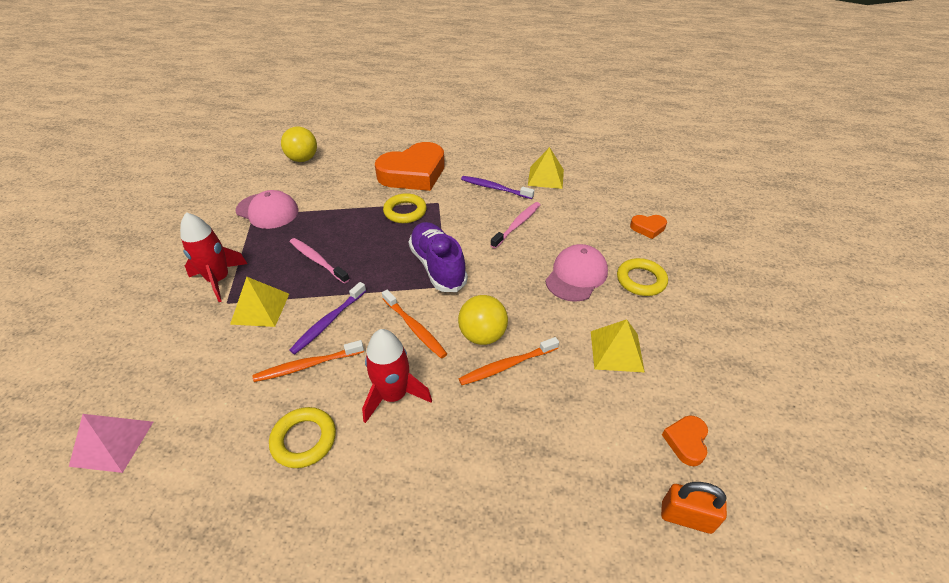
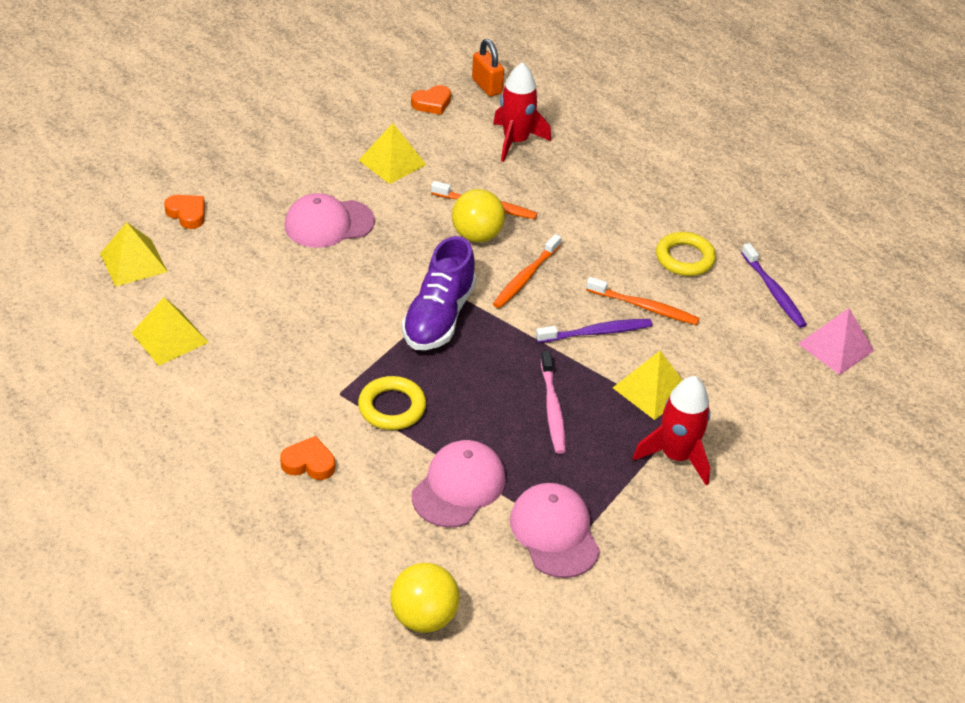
camera: 140 degrees left, 0 degrees up
(334, 202) = (459, 486): none -> pink cap
(393, 395) = (593, 243): red rocket -> red rocket (515, 141)
(413, 173) = (309, 463): orange heart -> orange heart, size x0.43
(414, 328) = (525, 277): orange toothbrush -> orange toothbrush turned 150 degrees counterclockwise
(495, 188) = (249, 365): purple toothbrush -> purple toothbrush (773, 291)
(517, 225) = (299, 304): pink toothbrush -> none
(620, 192) = (133, 262): none -> yellow pyramid
(641, 280) = (284, 185): yellow ring -> none

